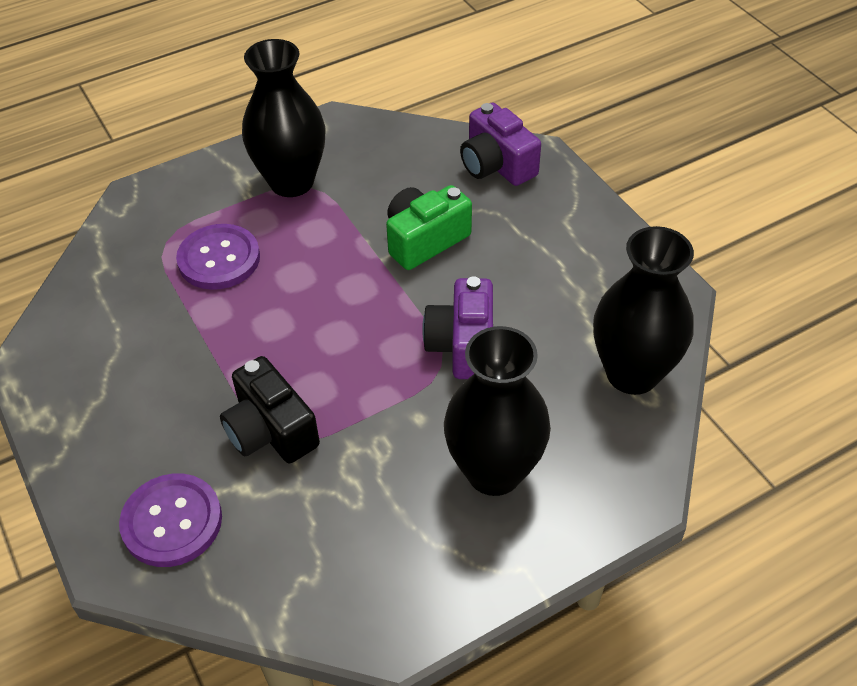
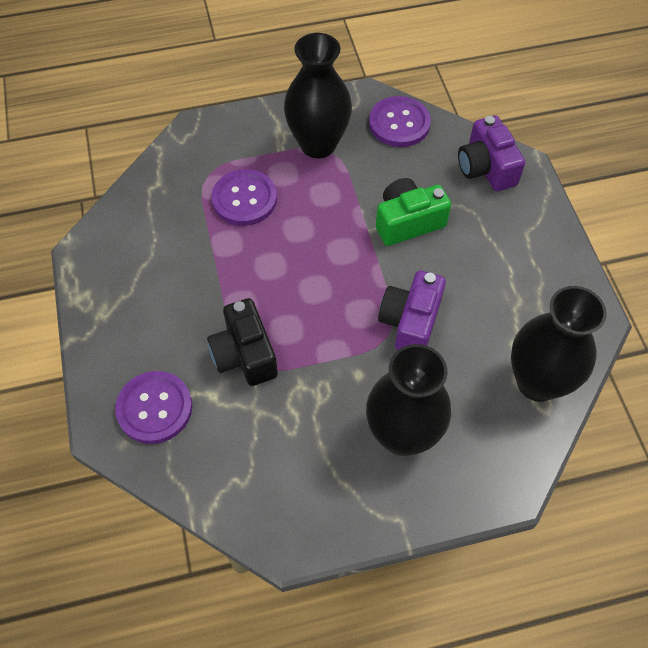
camera: 15 degrees right, 10 degrees up
(381, 140) = (399, 123): none -> purple button

